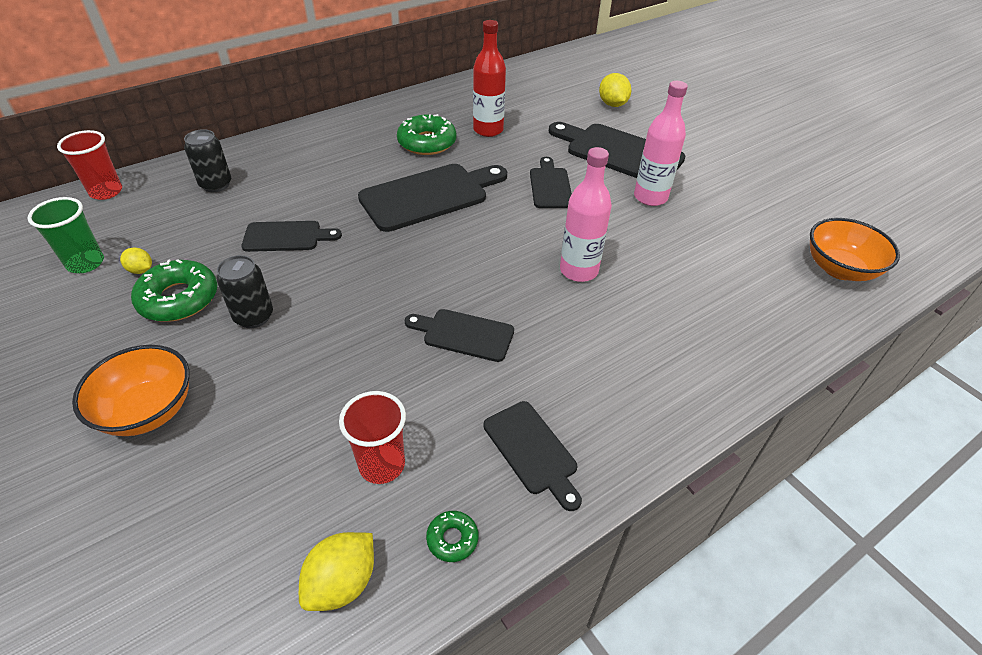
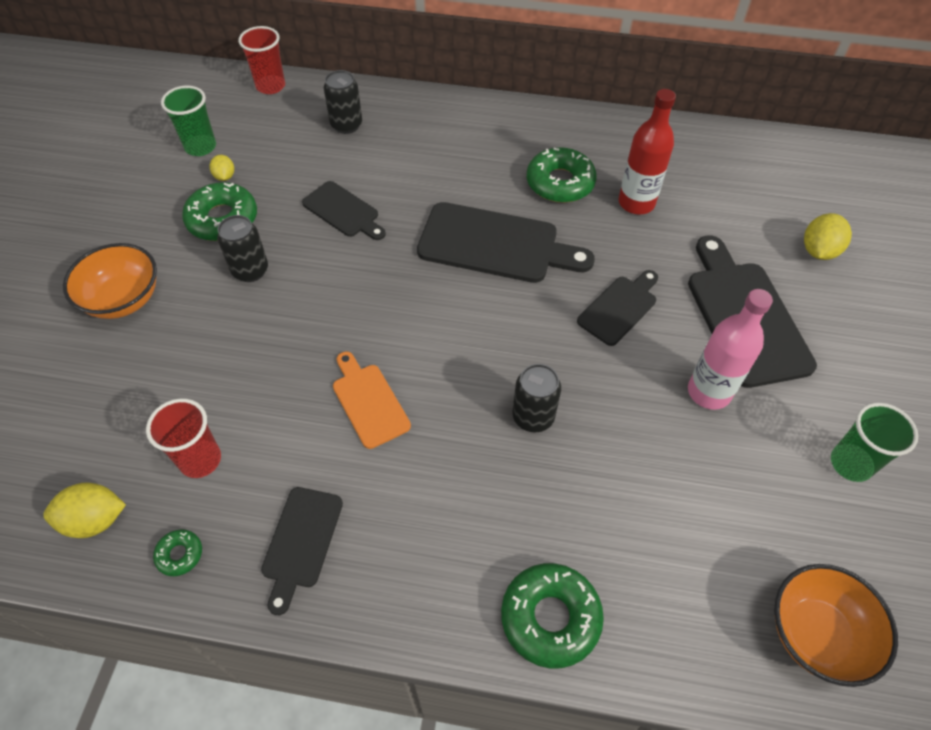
camera: 45 degrees right, 10 degrees up
(464, 334) = (369, 402): black cutting board -> orange cutting board
(578, 270) = (533, 417): pink bottle -> black can
(728, 363) = (550, 618): none -> green donut
(752, 187) = (850, 463): none -> green cup

